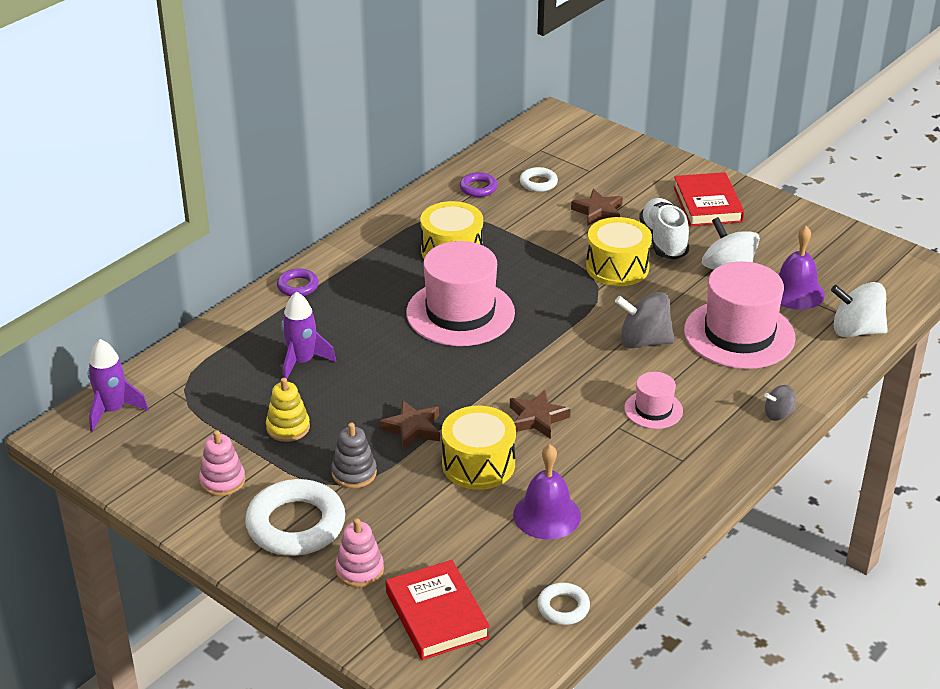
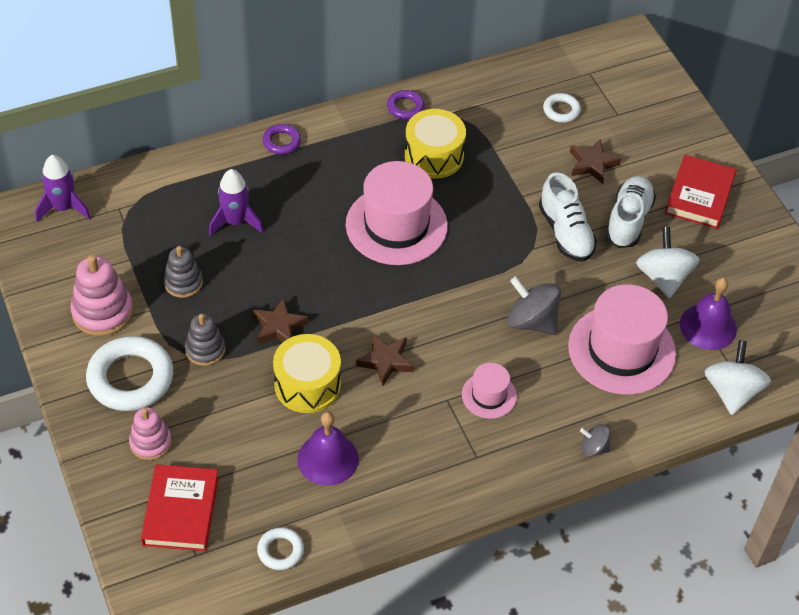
camera: 25 degrees right, 15 degrees up
(222, 481) = (102, 312): pink stacking toy -> pink stacking toy, size x1.54
(288, 427) = (183, 282): yellow stacking toy -> grey stacking toy
(478, 188) = (504, 96): purple ring -> purple ring (405, 107)
(617, 267) = (565, 233): yellow drum -> white shoe
(856, 331) = (732, 392): white spinning top -> white spinning top turned 60 degrees clockwise

